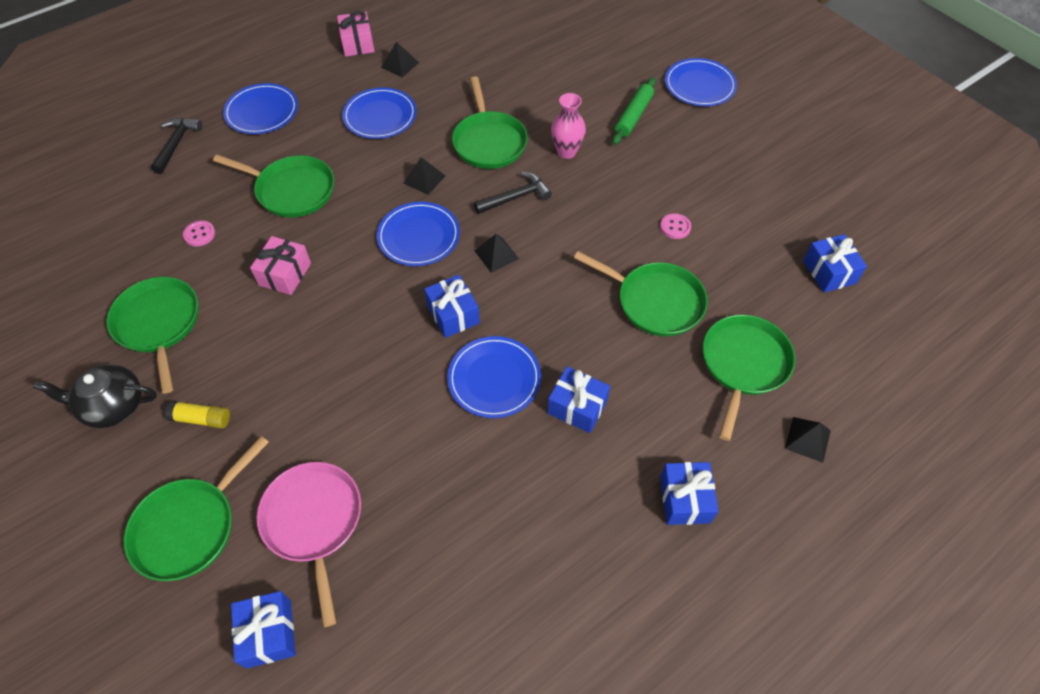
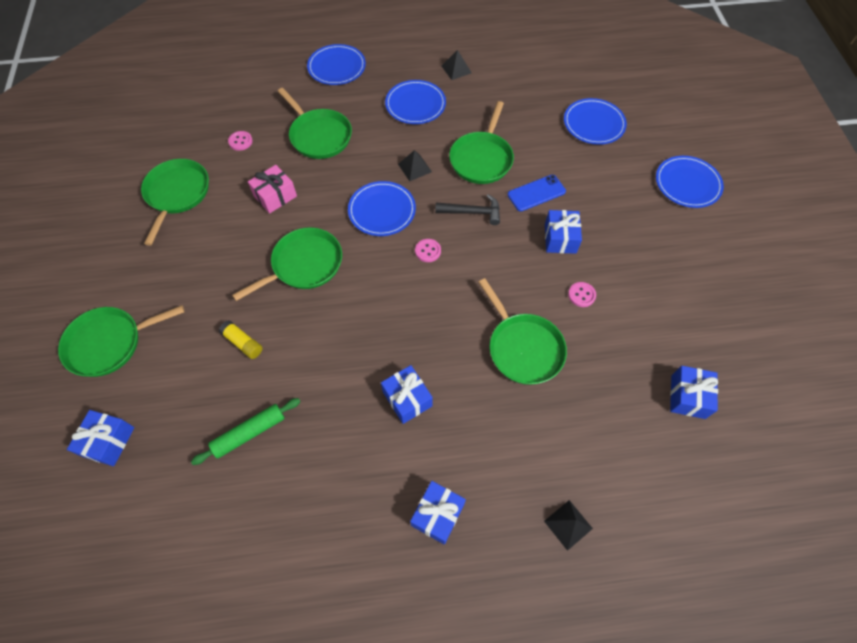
camera: 30 degrees right, 5 degrees up
(113, 406) = (117, 237): black teapot -> none
(176, 144) = (267, 68): black hammer -> none
(202, 419) = (161, 273): yellow glue stick -> yellow glue stick (243, 343)
(314, 521) = (181, 382): pink pan -> none
(358, 44) = (436, 40): pink gift -> none
(453, 314) = (367, 282): blue gift -> blue gift (560, 238)
(494, 379) = (363, 345): blue plate -> blue plate (594, 124)
(496, 254) = (428, 251): black pyramid -> pink button
(566, 152) = (536, 193): pink vase -> blue phone
(633, 116) = (611, 186): green rolling pin -> green rolling pin (249, 433)
(743, 364) = (558, 435): green pan -> green pan (304, 265)

